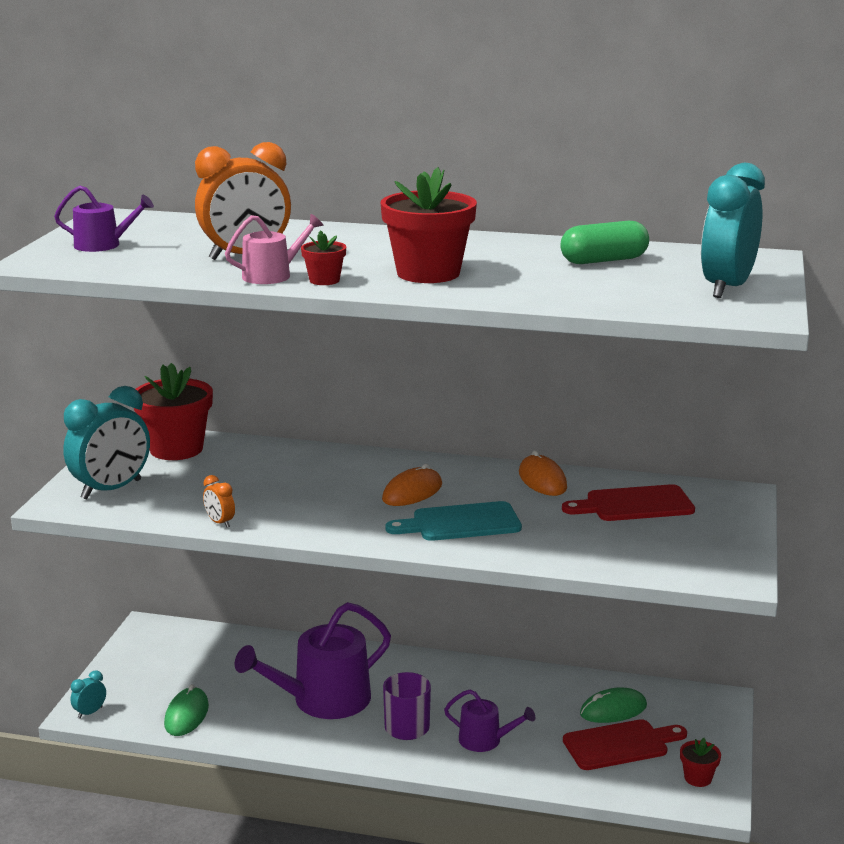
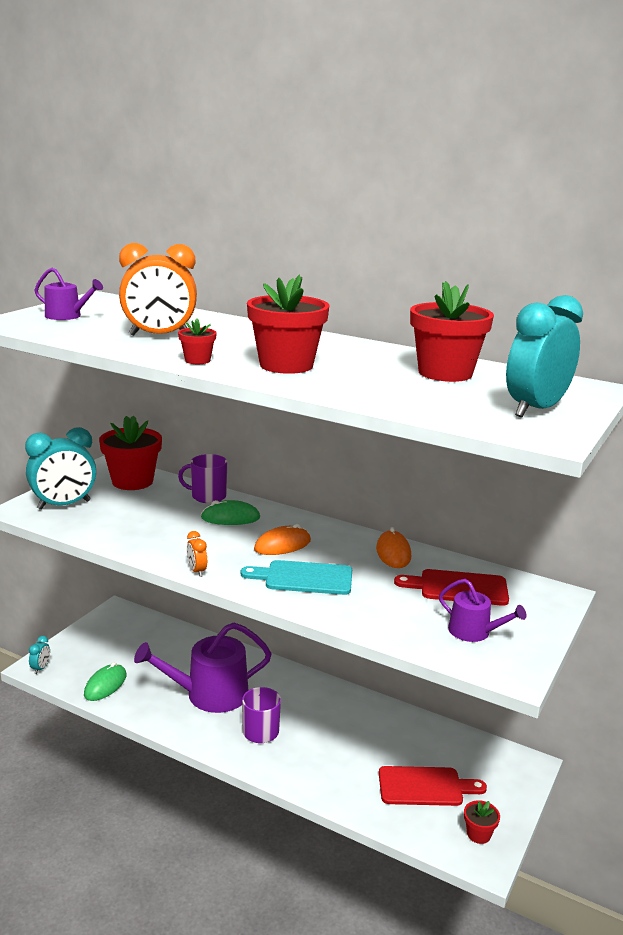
camera: 15 degrees right, 0 degrees up
(90, 712) = (40, 668): turquoise clock -> turquoise clock turned 135 degrees clockwise
(220, 522) = (120, 544): orange clock -> orange clock (197, 571)
(272, 275) = (162, 352): pink watering can -> none
(284, 452) = (207, 496): none -> purple mug
(485, 740) = (316, 757): purple watering can -> purple watering can (474, 632)
(604, 260) = (445, 373): green capsule -> red flower pot
(613, 710) = (433, 753): green mouse -> green mouse (230, 518)

